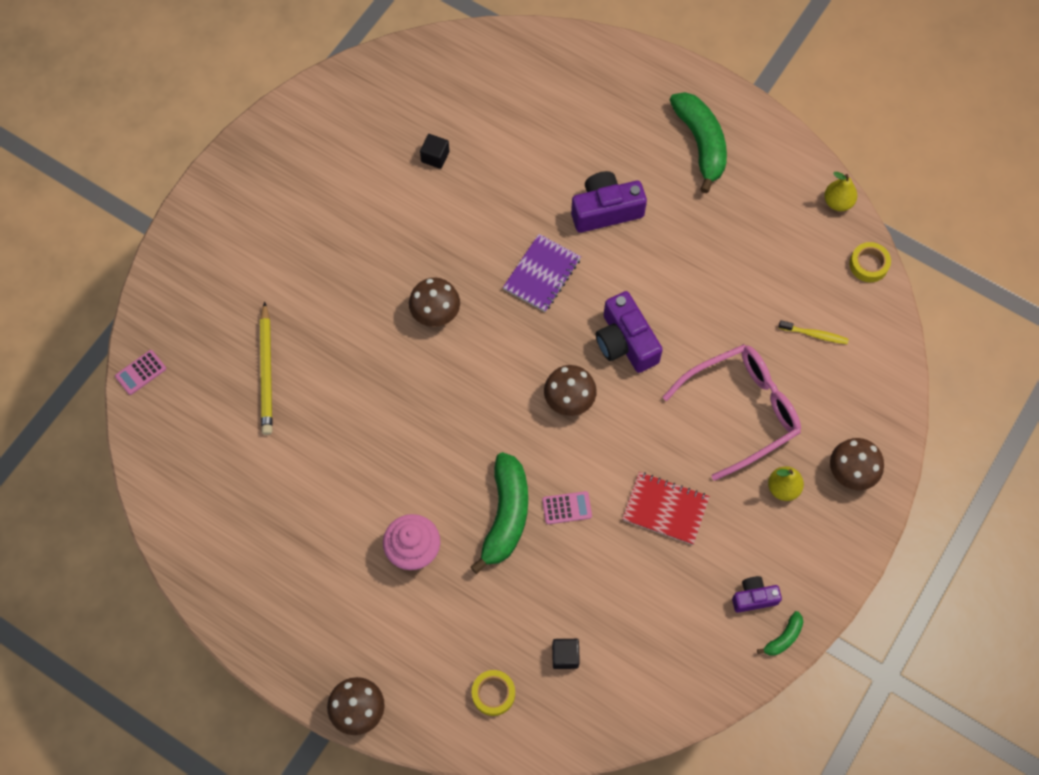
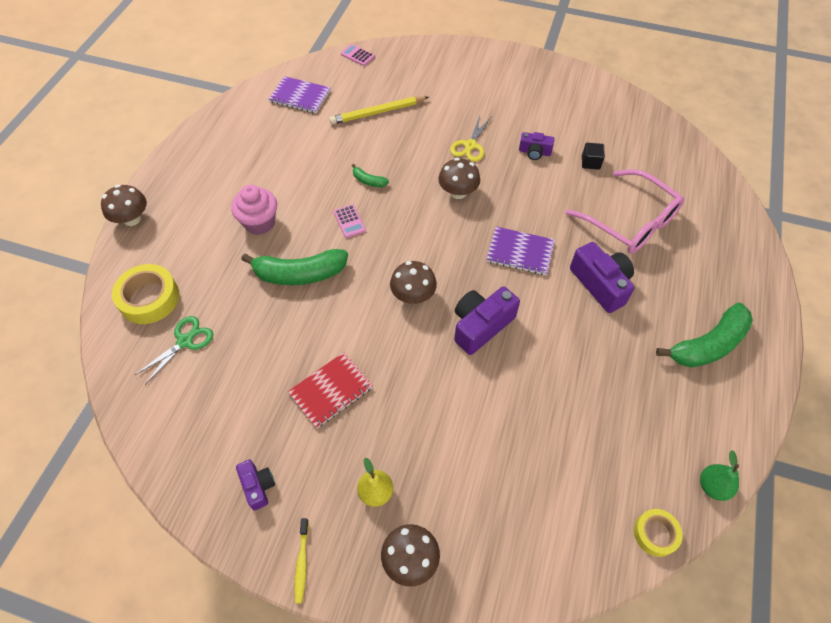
camera: 75 degrees right, 10 degrees down
(199, 464) = (300, 96): none -> purple notebook
(364, 277) = (470, 145): none -> yellow scissors
(399, 210) = (534, 152): none -> purple camera
(493, 694) = (149, 298): yellow tape -> yellow tape, size x1.67
(565, 656) = (185, 341): black cube -> green scissors
(567, 508) = (315, 314): pink calculator -> pink calculator (349, 221)
(665, 509) = (331, 390): red notebook -> red notebook turned 45 degrees clockwise
(742, 410) = (446, 437): pink glasses -> pink glasses (631, 222)
(783, 638) = (220, 523): green banana -> green banana (368, 181)
(814, 334) = (551, 491): yellow toothbrush -> yellow toothbrush (302, 563)
(837, 202) = (713, 486): yellow pear -> green pear

